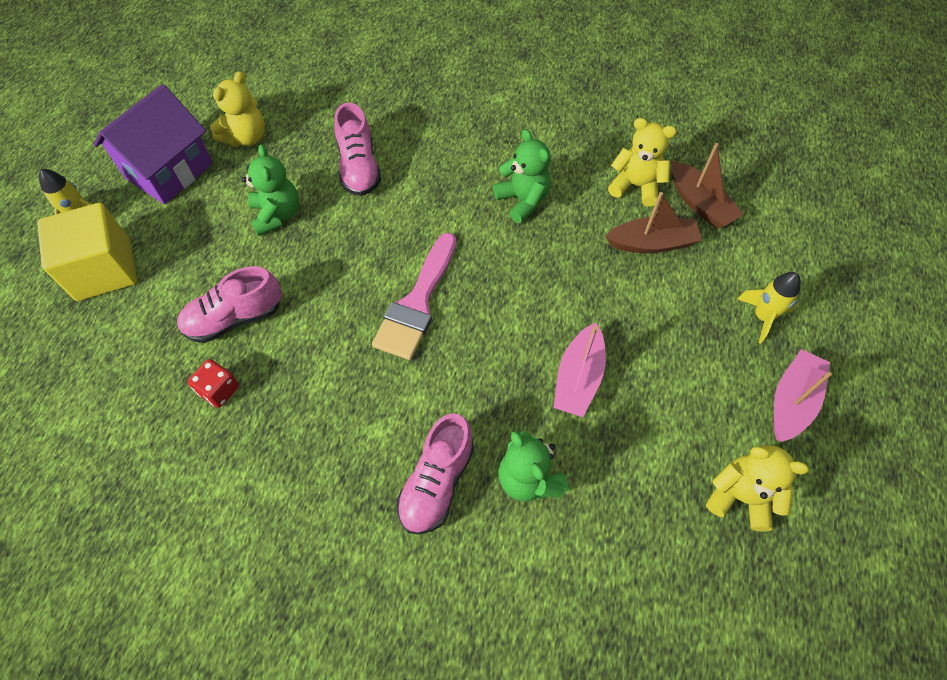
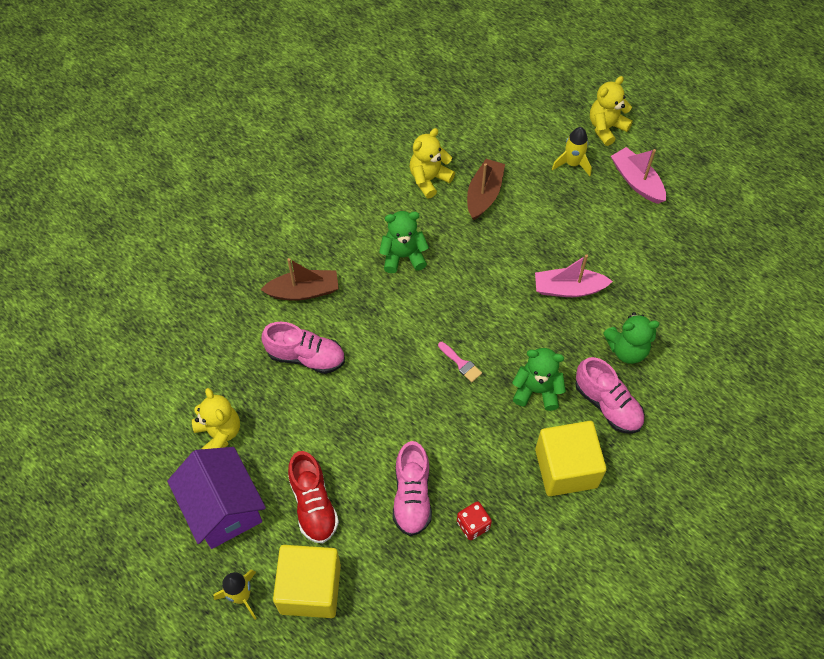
camera: 65 degrees left, 0 degrees up
(196, 237) = (313, 504): none -> red shoe
(277, 215) = (323, 435): green teddy bear -> green teddy bear (537, 390)
(328, 464) = (566, 468): none -> yellow cube
(417, 303) = (461, 363): pink brush -> pink brush, size x0.44
(578, 378) = (568, 289): pink boat -> pink boat turned 135 degrees clockwise
(699, 203) = (465, 149): brown boat -> brown boat (303, 291)
(740, 496) = (685, 241): yellow teddy bear -> yellow teddy bear (606, 128)

